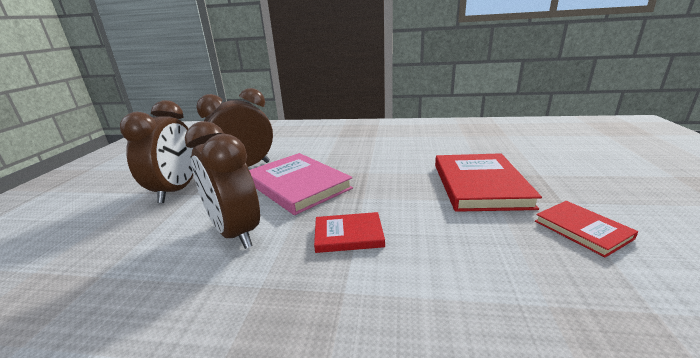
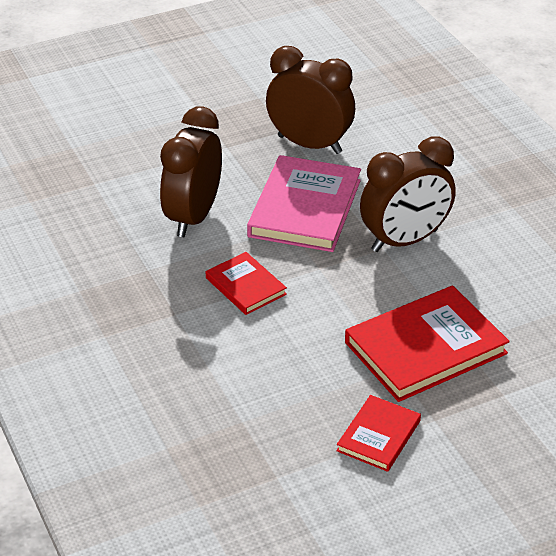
camera: 55 degrees right, 15 degrees up
(177, 190) = (222, 131): brown clock -> brown clock (405, 241)

